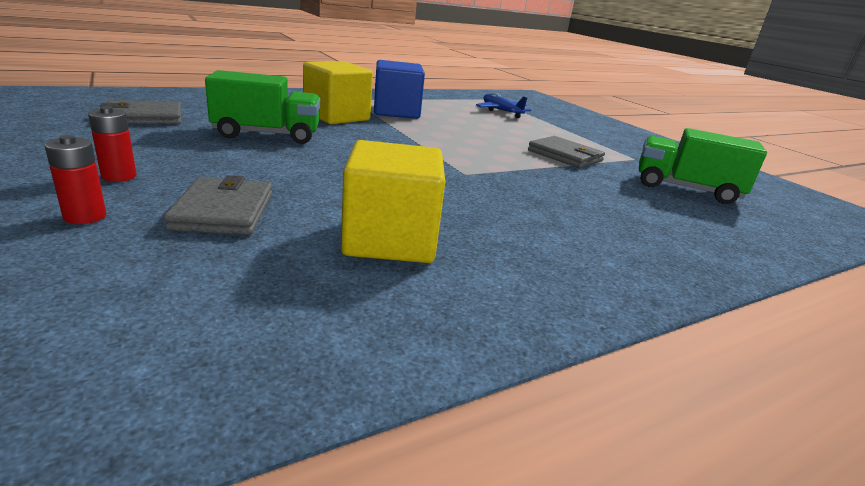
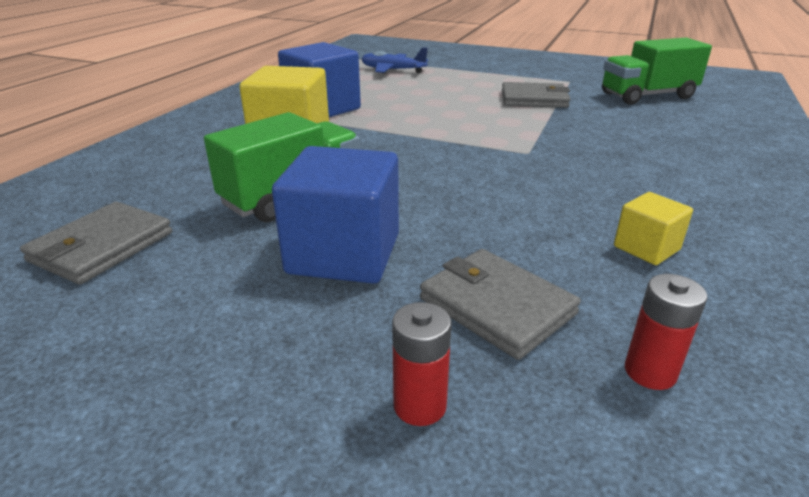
camera: 35 degrees left, 5 degrees up
(119, 176) = (308, 337): red battery -> red battery (650, 372)
(221, 161) = (344, 254): none -> blue cube
(390, 240) = (646, 248): yellow cube -> yellow cube, size x0.51

